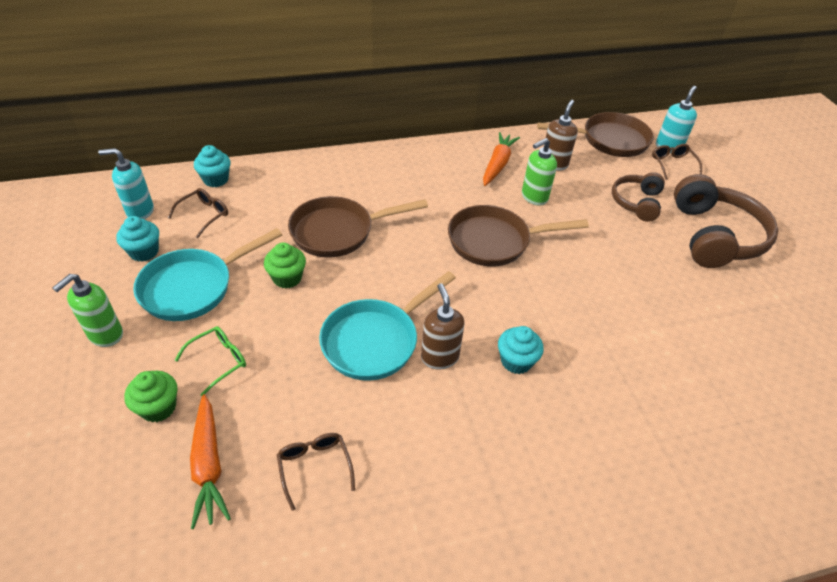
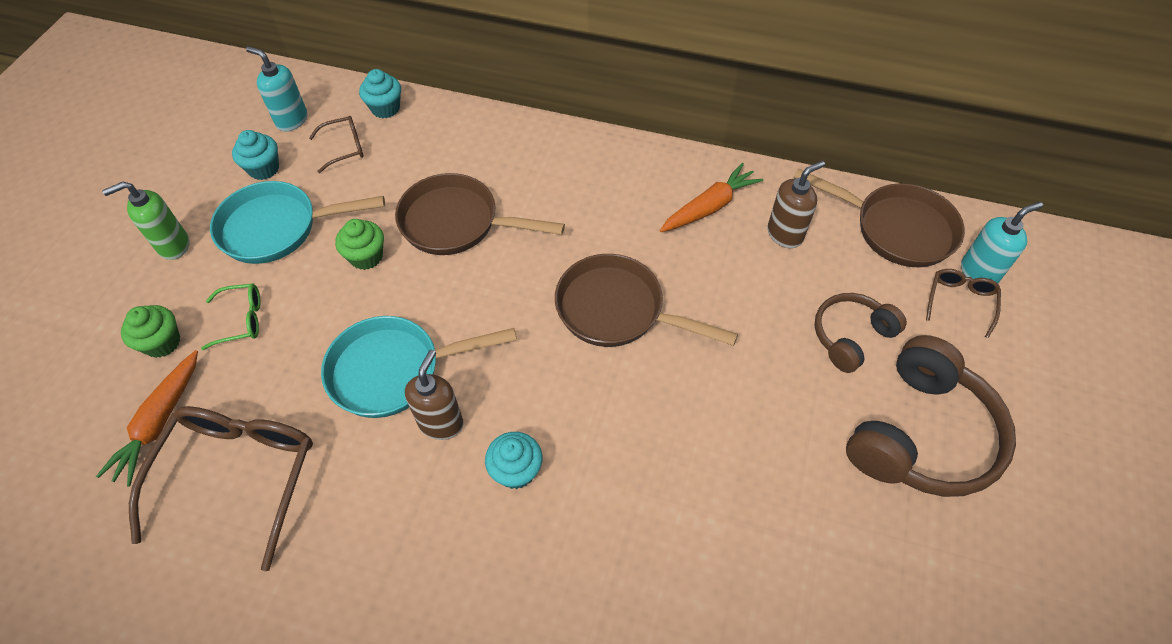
camera: 35 degrees right, 10 degrees up
(314, 467) = (238, 476): brown glasses -> brown glasses, size x2.06
(534, 197) = (717, 271): green soap dispenser -> none

